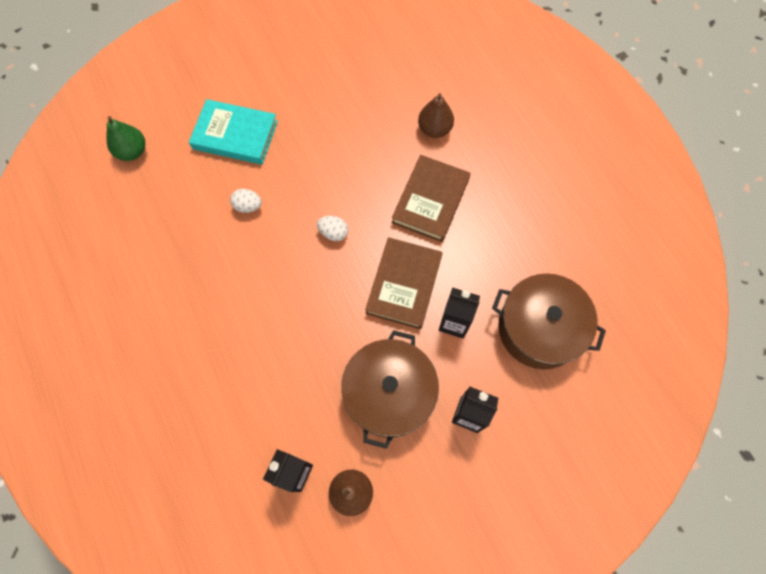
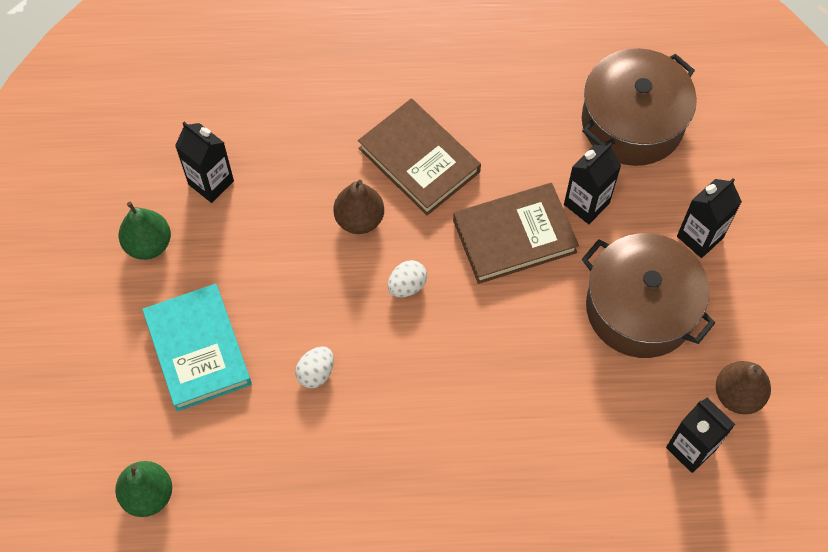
camera: 65 degrees left, 5 degrees down
(235, 135) = (198, 350): turquoise book -> turquoise book turned 60 degrees counterclockwise
(293, 78) = (148, 244): none -> green pear
(351, 91) = (211, 183): none -> black carton
(404, 285) = (514, 236): brown book -> brown book turned 60 degrees counterclockwise
(434, 129) = (322, 112): brown pear -> brown pear (359, 219)

